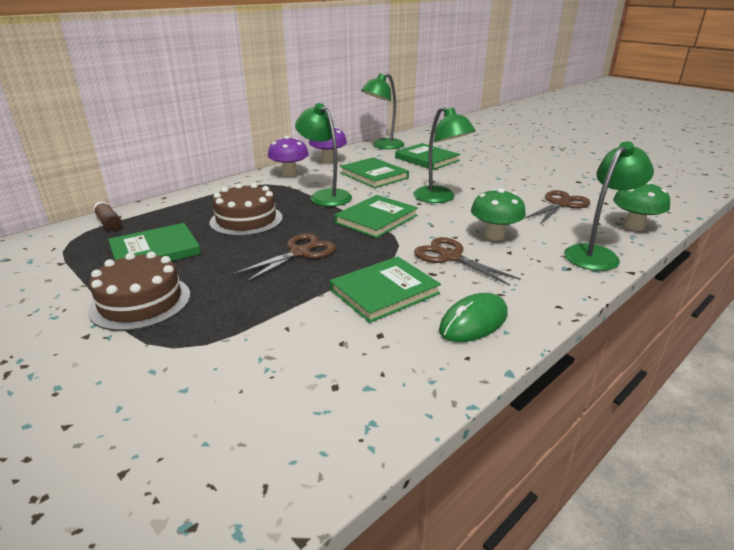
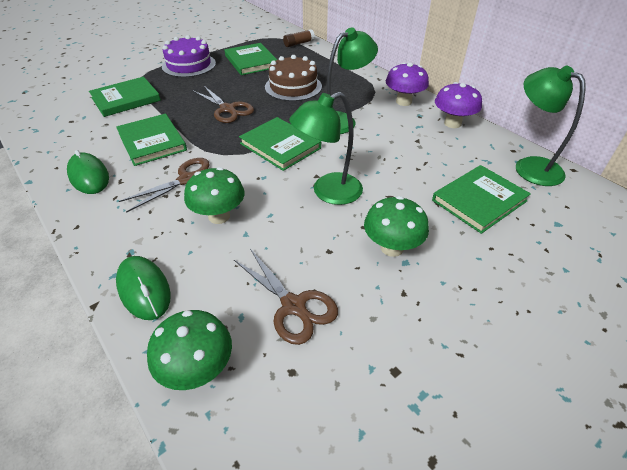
camera: 95 degrees right, 15 degrees up
(141, 302) = (189, 65): brown cake -> purple cake
(374, 175) = (404, 151): green book -> green book (126, 99)
(488, 180) = (392, 248): none -> green mushroom
(596, 254) = (144, 289): green lamp -> green mouse

